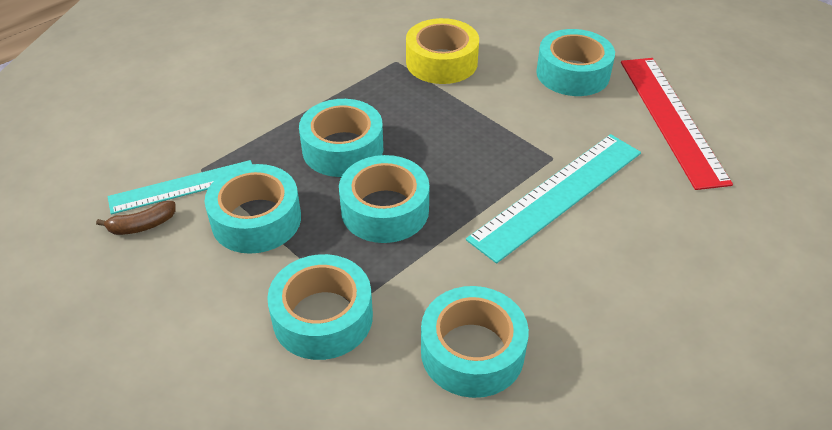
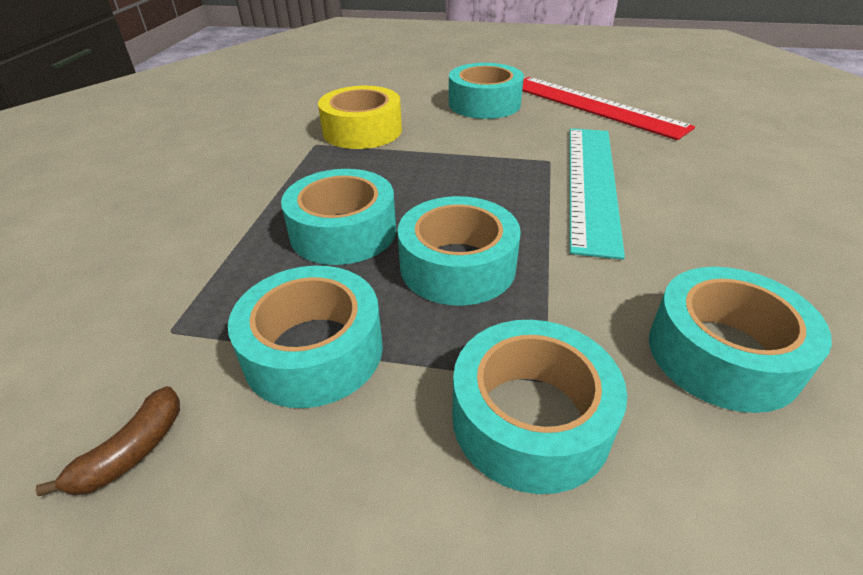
camera: 35 degrees left, 5 degrees down
(183, 187) = (161, 364): turquoise ruler -> none

